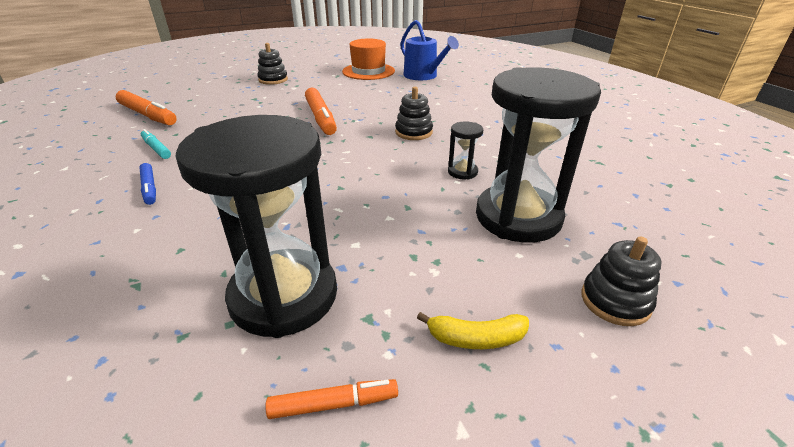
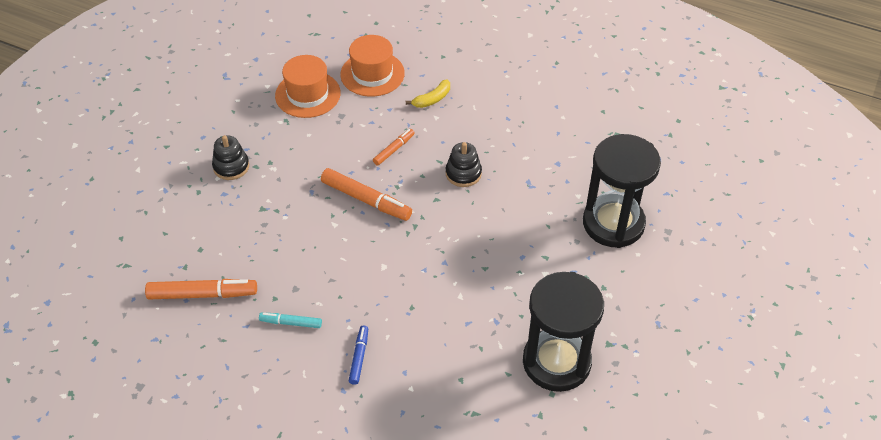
camera: 40 degrees left, 15 degrees up
(149, 188) = (359, 357): blue marker -> blue marker turned 105 degrees counterclockwise
(333, 404) = (639, 389): orange marker -> orange marker (394, 150)
(423, 76) = (372, 74): blue watering can -> orange hat
(462, 172) = (544, 200): black hourglass -> none
(476, 338) = (662, 320): yellow banana -> yellow banana (432, 99)
(615, 301) = (701, 255): black stacking toy -> none

